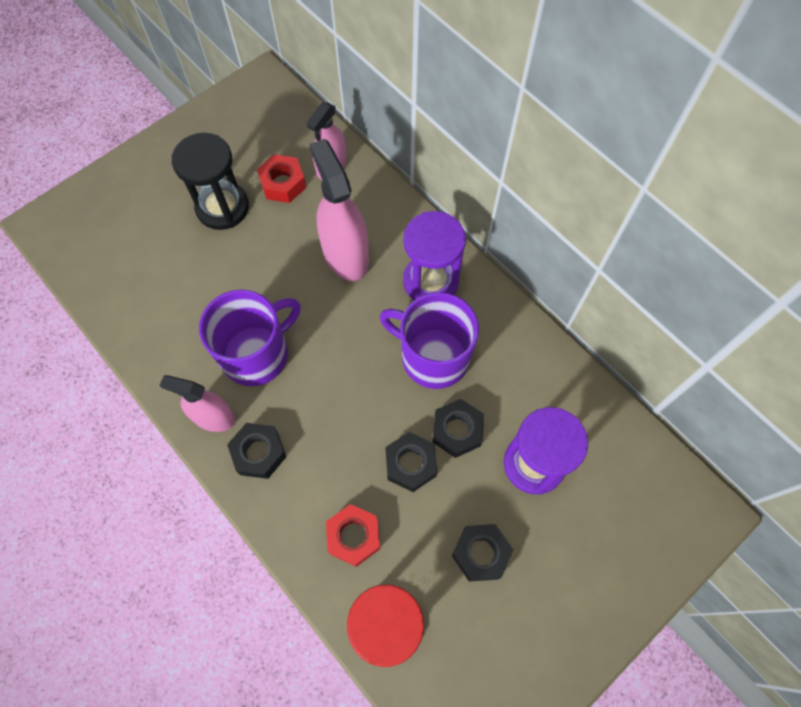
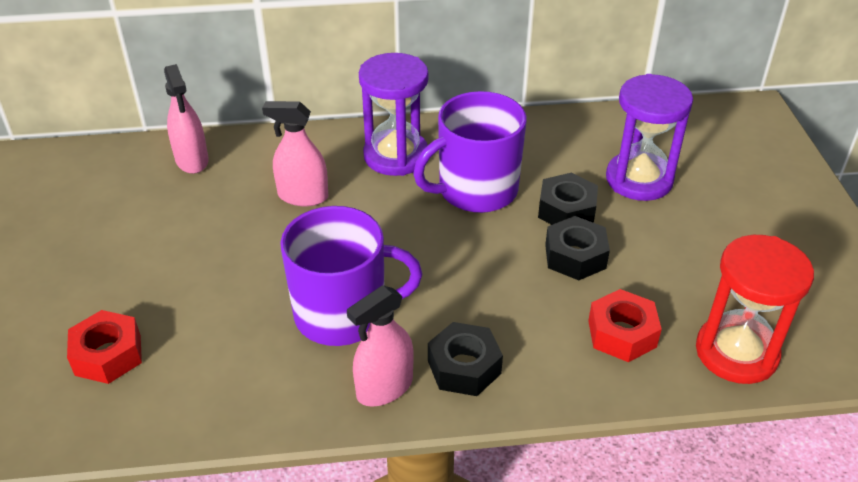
camera: 55 degrees left, 25 degrees down
(222, 207) = (133, 260): black hourglass -> none
(257, 354) = (343, 314): purple mug -> purple mug turned 90 degrees clockwise
(283, 184) = (165, 202): red nut -> red nut (108, 355)
(345, 255) = (303, 196): pink spray bottle -> pink spray bottle, size x0.63
(480, 554) = (703, 252): black nut -> none

